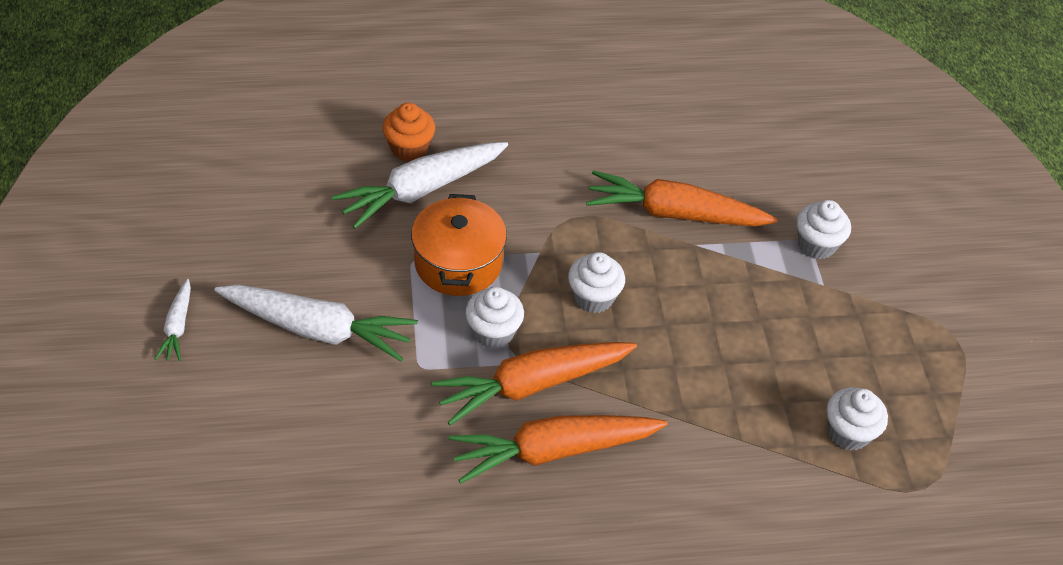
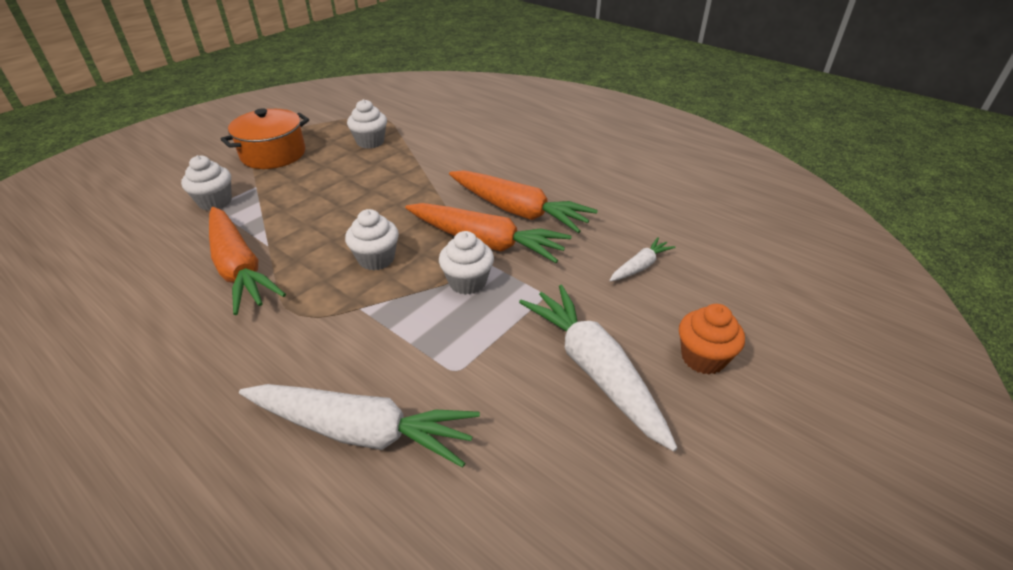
camera: 130 degrees left, 10 degrees down
(177, 326) = (731, 464): white carrot -> white carrot (640, 266)
(409, 148) = (304, 493): orange cupcake -> orange cupcake (703, 358)
(458, 263) = (425, 342): orange pot -> orange pot (273, 154)

